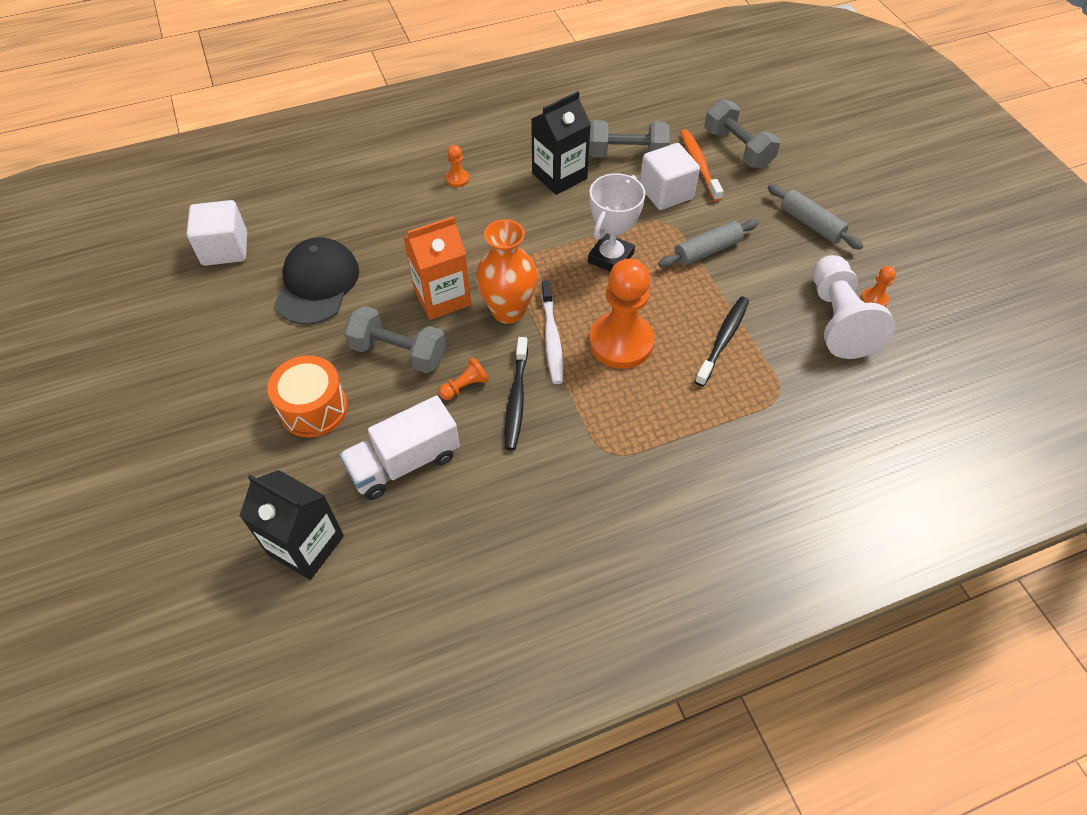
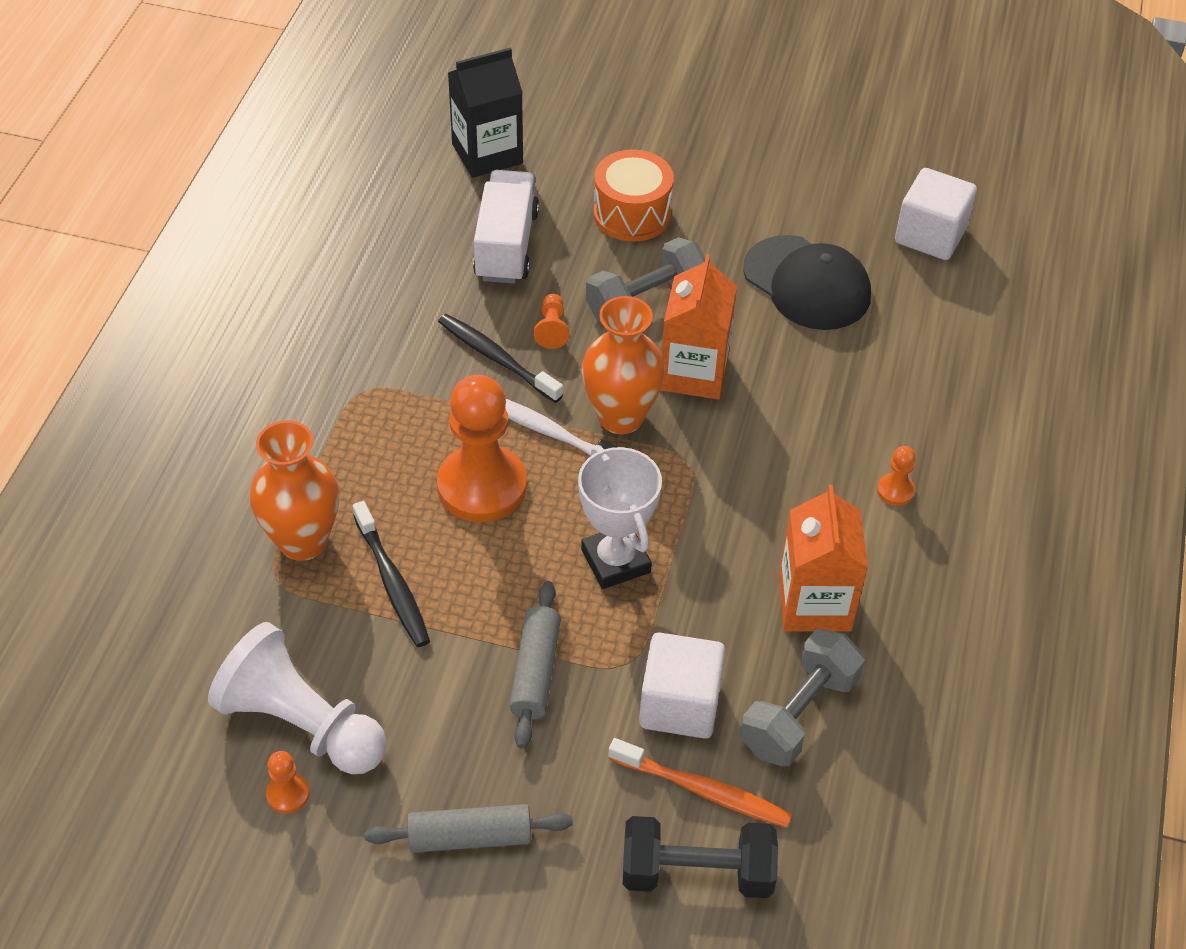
camera: 125 degrees right, 5 degrees down
(559, 176) = (814, 603): black carton -> orange carton
(737, 149) = (697, 873): grey dumbbell -> black dumbbell
(744, 400) = (303, 541): none -> orange vase

